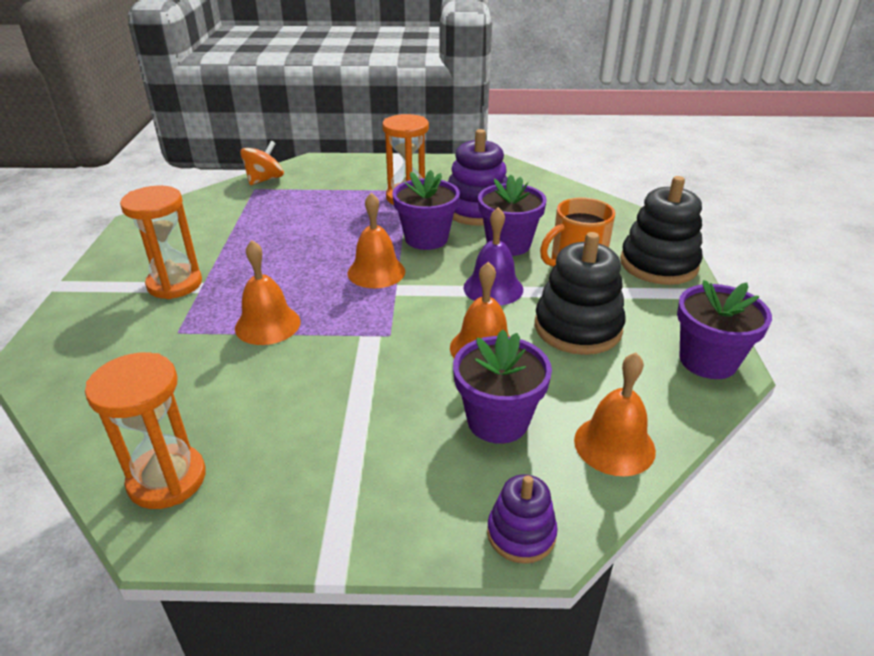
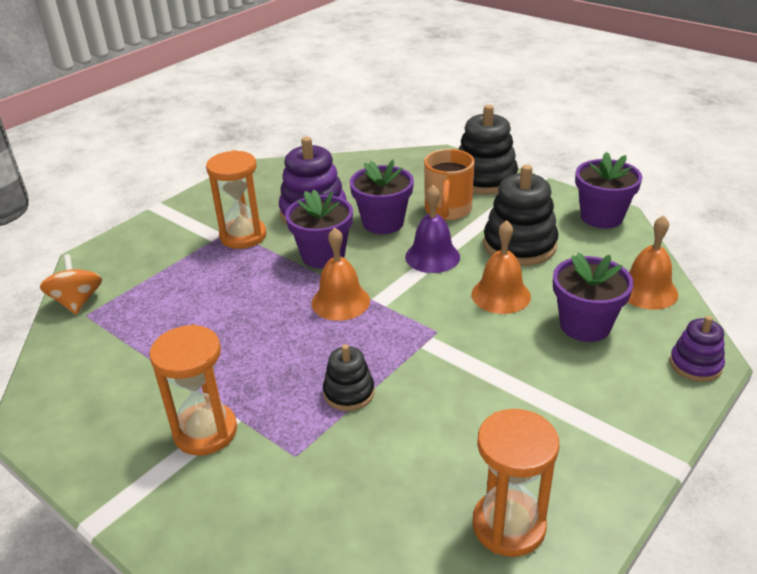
camera: 50 degrees left, 0 degrees up
(267, 324) = (349, 393): orange bell -> black stacking toy

